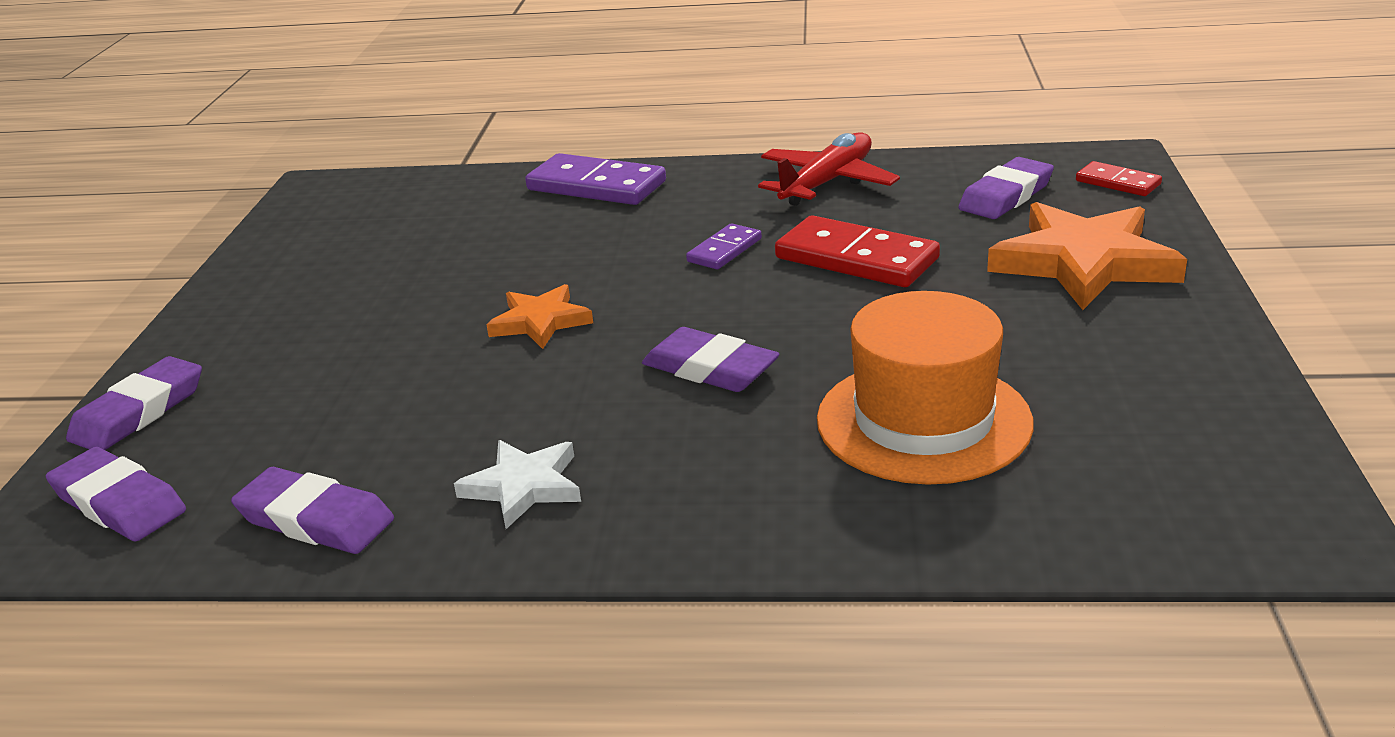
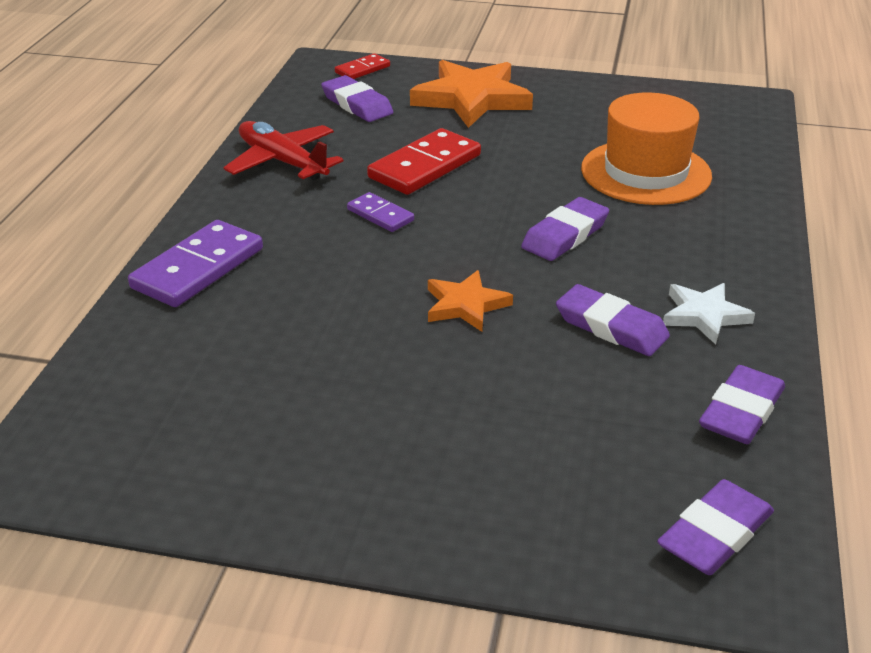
camera: 85 degrees left, 5 degrees up
(139, 412) = (559, 549): purple eraser -> purple eraser (611, 327)

